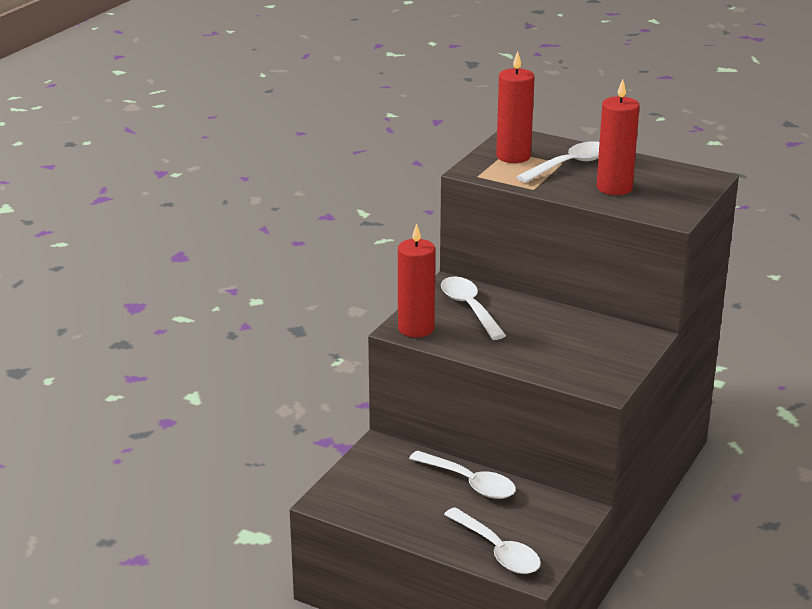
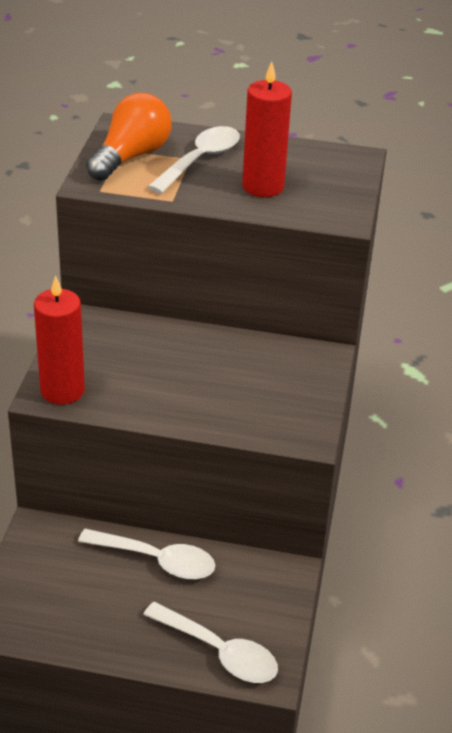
camera: 20 degrees left, 10 degrees up
(469, 308) = (114, 349): white spoon -> none
(513, 156) = (131, 157): red candle -> orange light bulb

